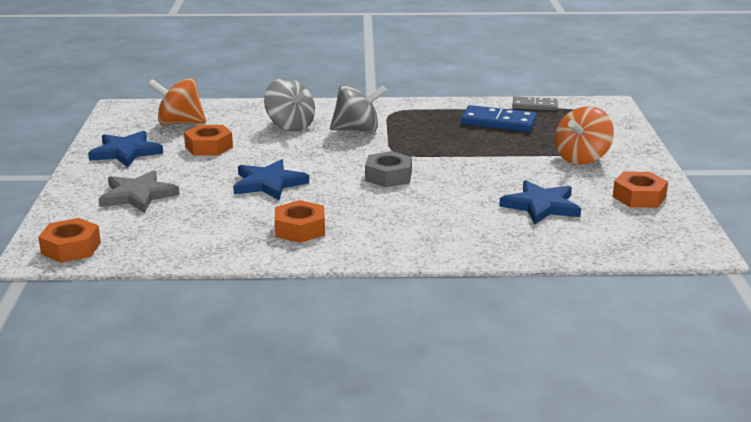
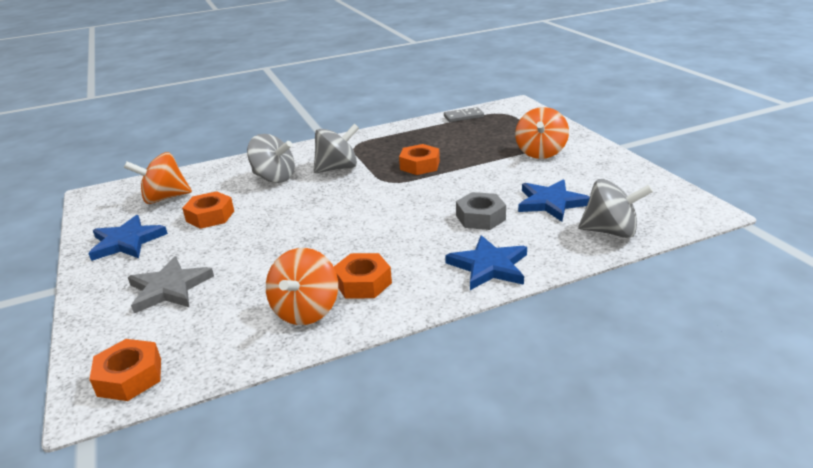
camera: 20 degrees left, 5 degrees up
(236, 238) = (306, 310): none -> orange spinning top
(268, 183) = (296, 240): blue star -> blue star (489, 266)
(388, 176) = (400, 206): grey nut -> grey nut (480, 217)
(498, 122) = (448, 136): blue domino -> none
(574, 243) = (610, 231): none -> grey spinning top
(639, 197) = (615, 176): orange nut -> orange nut (420, 165)

